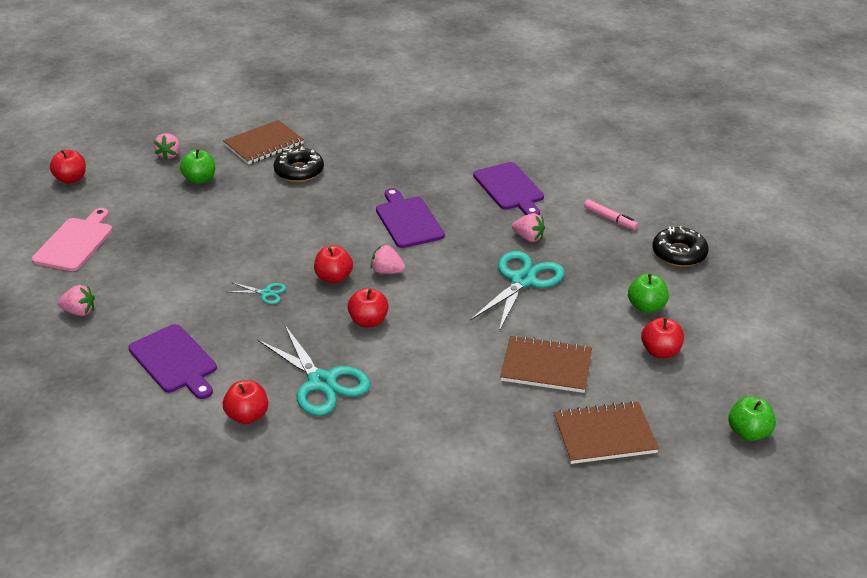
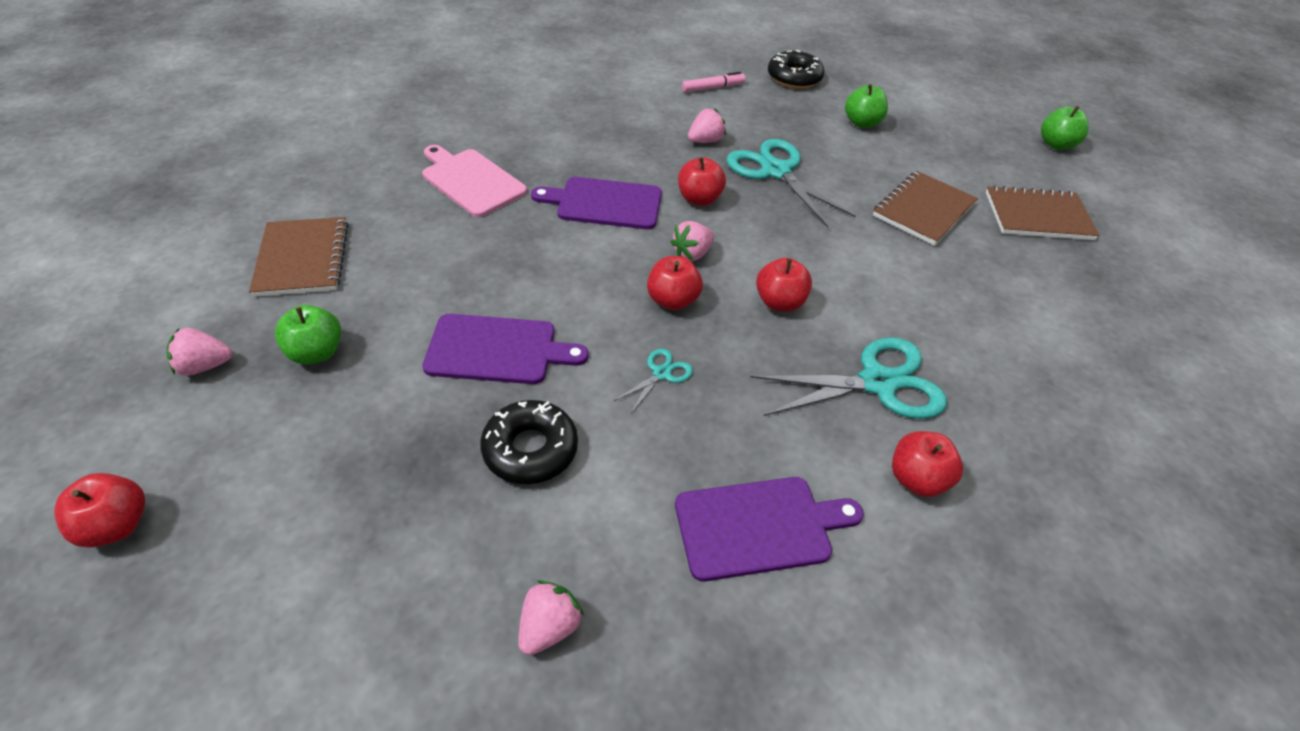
camera: 65 degrees left, 10 degrees up
(75, 242) = (333, 576): pink cutting board -> pink cutting board (471, 181)
(169, 155) = (204, 366): pink strawberry -> pink strawberry turned 135 degrees clockwise
(299, 171) = (408, 250): black donut -> black donut (530, 449)
(509, 188) = (608, 119): purple cutting board -> purple cutting board (497, 350)
(604, 435) = (1038, 216): brown notebook -> brown notebook turned 75 degrees clockwise
(660, 352) = (931, 142): red apple -> red apple (699, 199)

